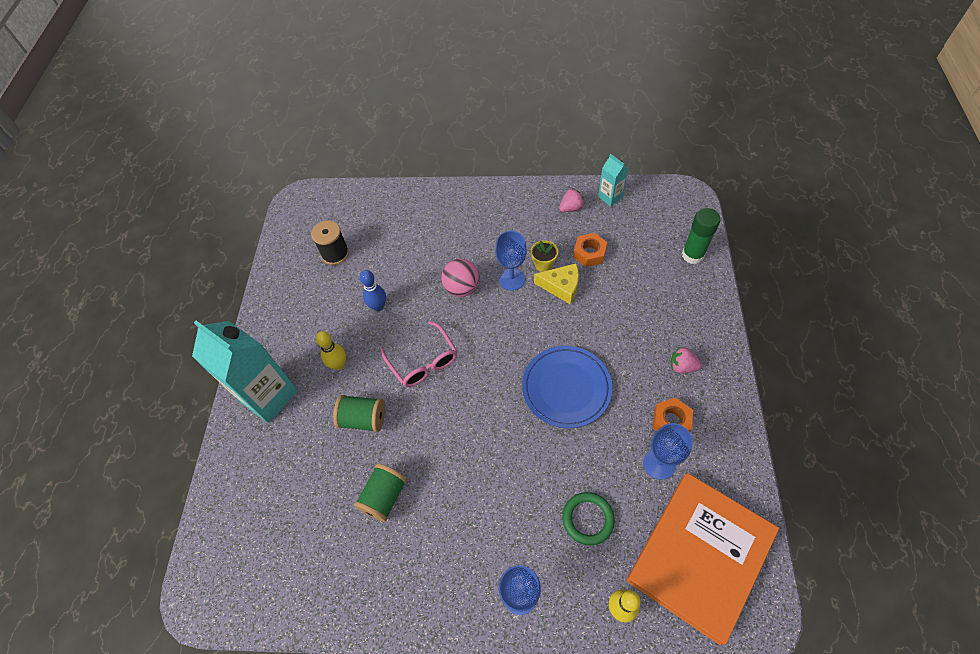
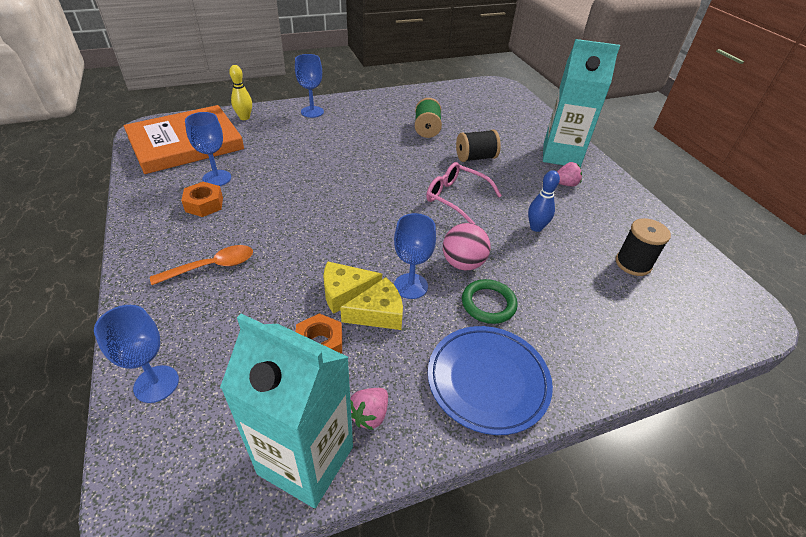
camera: 150 degrees right, 15 degrees down
(339, 364) = (527, 181): yellow bowling pin -> none
(363, 419) = (475, 158): green spool -> black spool
(543, 264) = (378, 313): yellow flower pot -> yellow cheese
(566, 388) = (311, 207): blue plate -> blue plate (487, 380)
(588, 519) = (273, 144): green ring -> green ring (488, 304)
(610, 197) = (306, 460): turquoise carton -> turquoise carton, size x2.08
(661, 338) = (212, 266): none -> orange spoon
(682, 366) = (188, 246): pink strawberry -> pink strawberry (565, 184)
(692, 255) = (156, 384): green glue stick -> blue goblet
(700, 556) = (186, 143): orange book -> orange book turned 45 degrees clockwise

